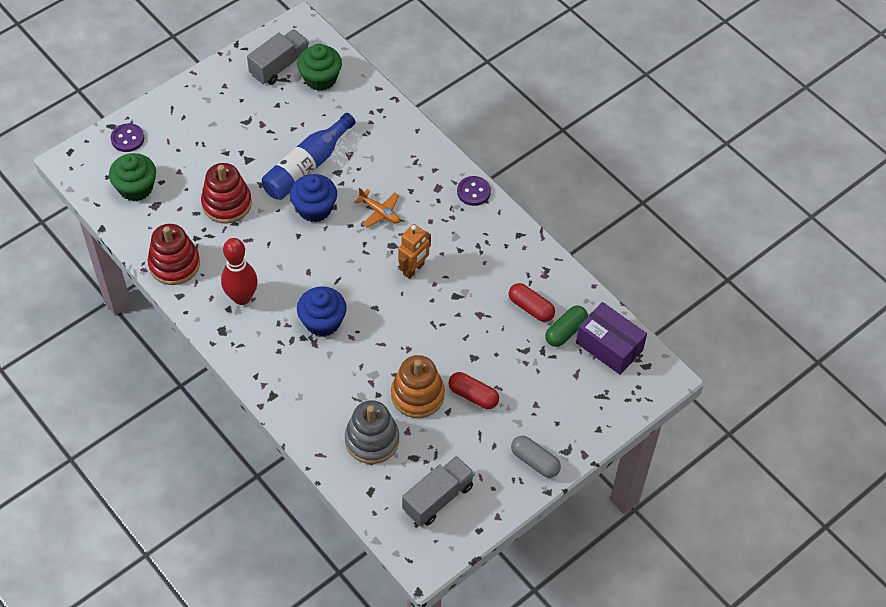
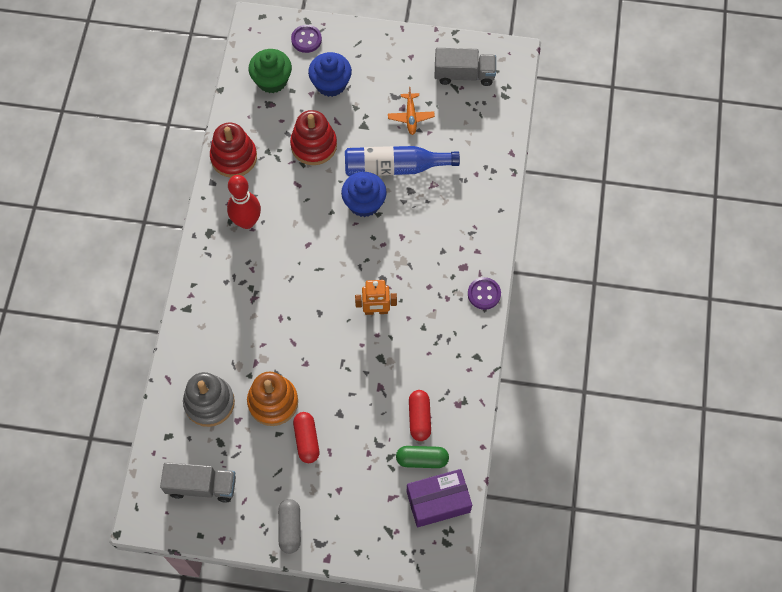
camera: 50 degrees right, 10 degrees up
(320, 78) = (480, 109): green cupcake -> none
(322, 322) = (275, 289): blue cupcake -> blue cupcake (331, 84)
(380, 212) = (403, 247): orange plane -> orange plane (410, 117)
(609, 346) = (438, 501): purple box -> purple box turned 75 degrees clockwise

